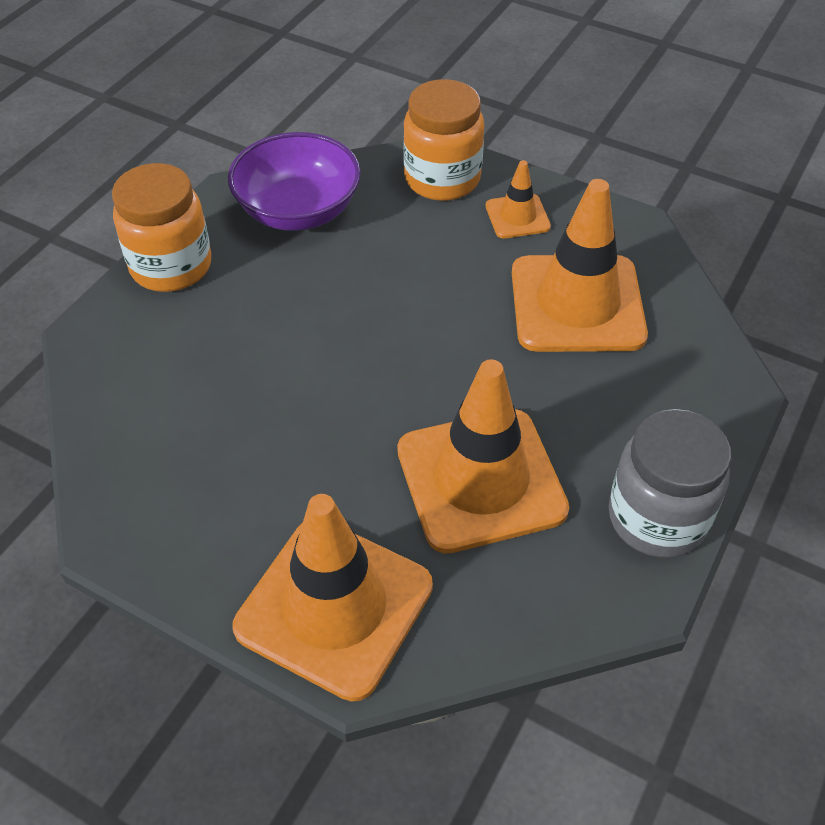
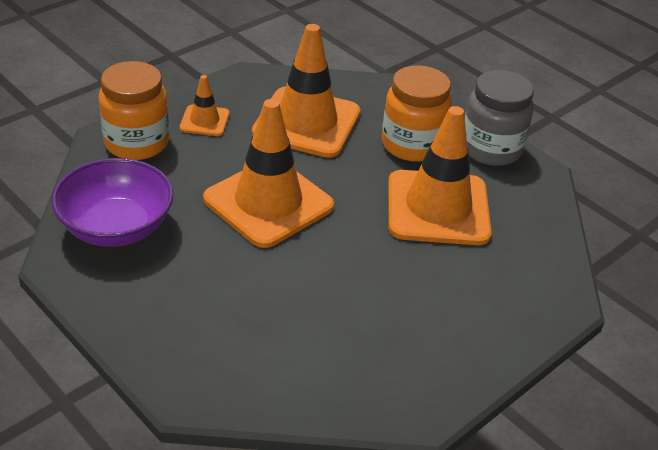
camera: 75 degrees left, 10 degrees down
(171, 266) = (134, 320): orange jar -> orange jar (412, 145)
(334, 606) = (516, 300): orange traffic cone -> orange traffic cone (268, 202)

